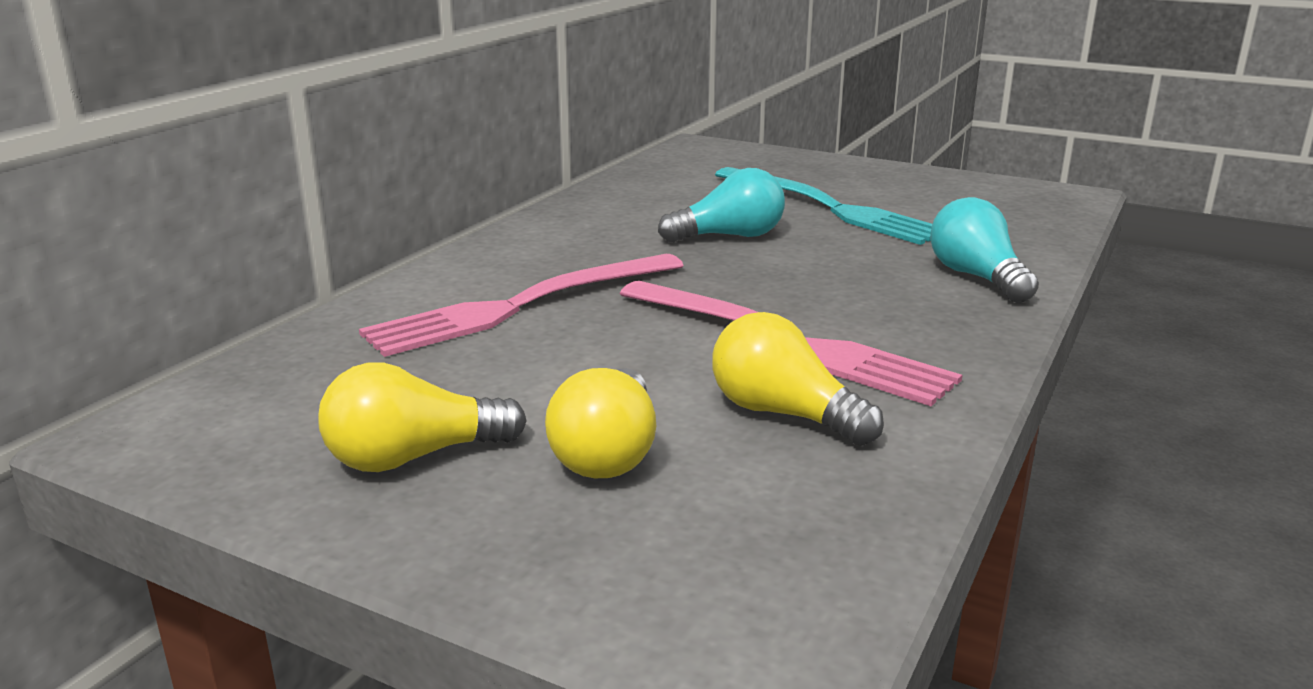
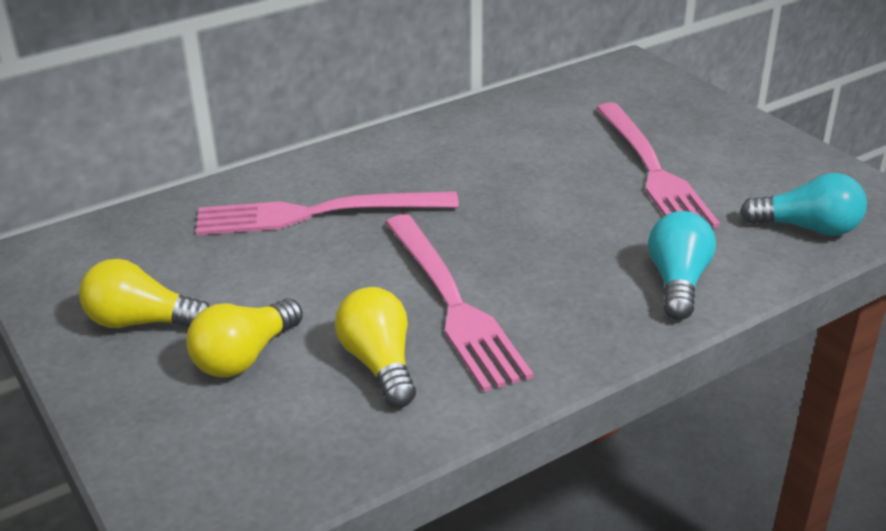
camera: 30 degrees right, 10 degrees up
(729, 236) = (533, 182): turquoise light bulb -> turquoise light bulb (807, 228)
(830, 208) = (652, 170): turquoise fork -> pink fork

